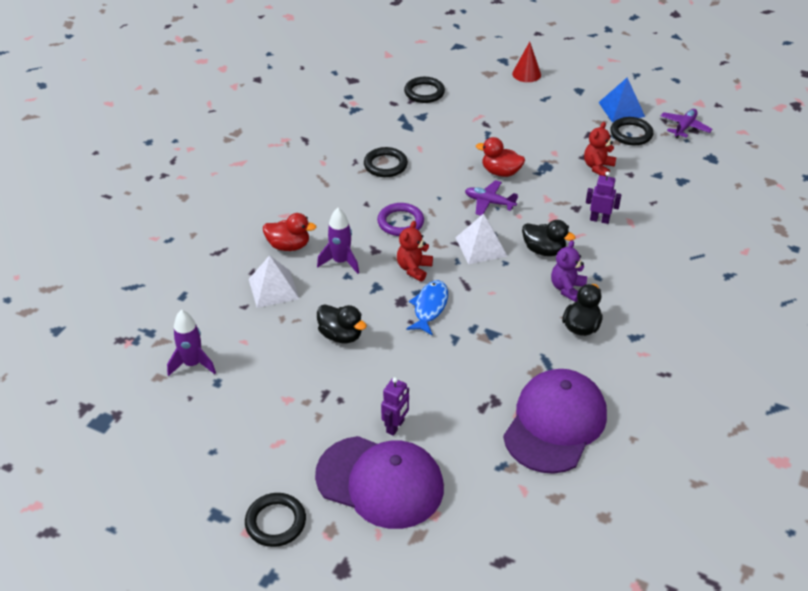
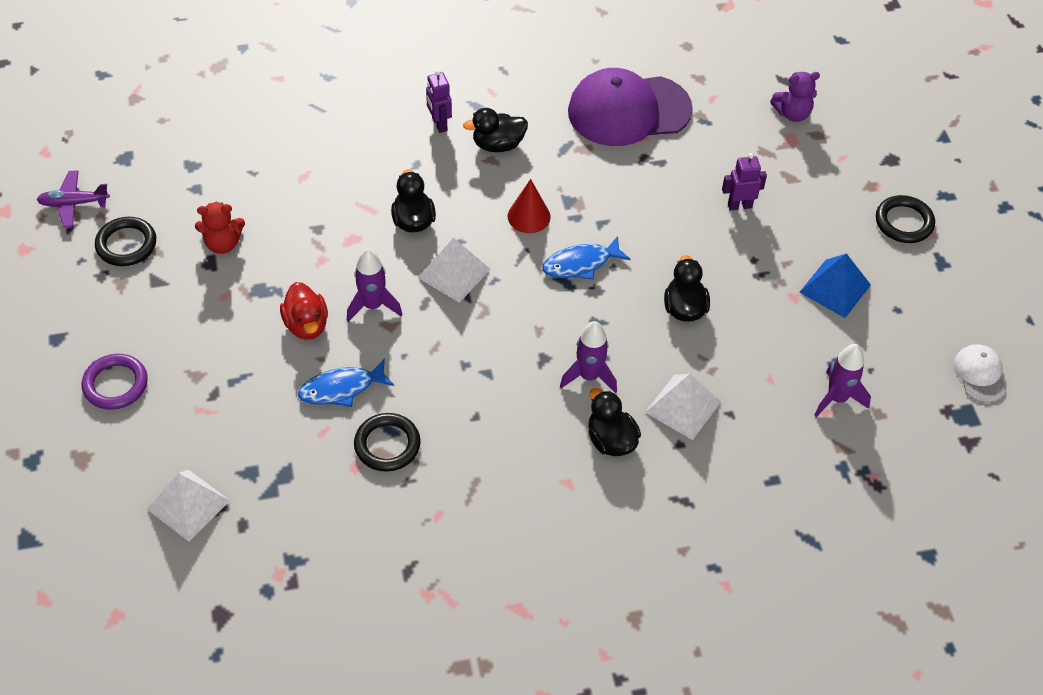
camera: 130 degrees left, 10 degrees up
(114, 456) = (979, 374): none -> white cap
(289, 246) = (611, 440): red duck -> black duck
(380, 482) = (800, 183): purple cap -> none
(400, 222) = (478, 364): purple ring -> purple ring (115, 384)
(414, 269) = (540, 308): red teddy bear -> none
(424, 92) = (188, 504): black ring -> white pyramid
(441, 166) = (341, 389): none -> blue fish
(489, 202) = (373, 305): purple plane -> purple rocket
(526, 74) = (53, 415): red cone -> red cone (529, 216)
(567, 288) = (454, 177): purple teddy bear -> purple teddy bear (792, 113)
(599, 220) = (321, 201): purple robot -> purple robot (439, 124)
(621, 109) = (74, 276): blue pyramid -> blue pyramid (835, 288)

